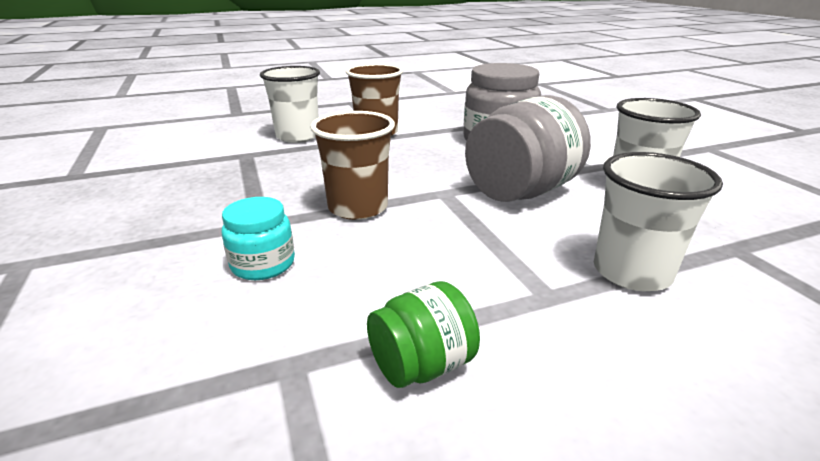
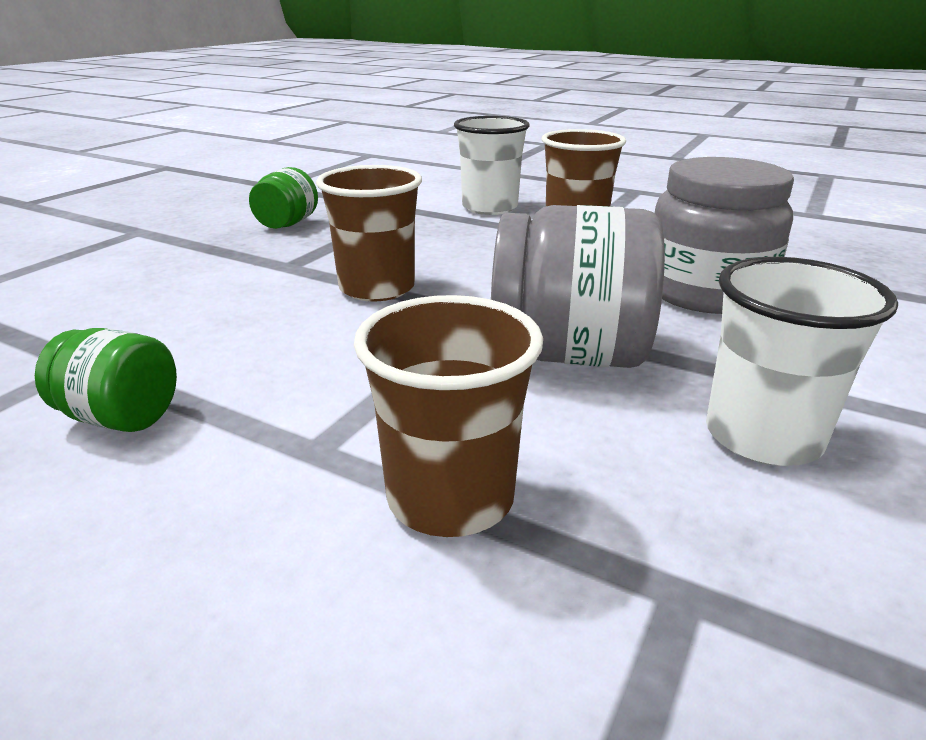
camera: 50 degrees right, 0 degrees up
(174, 198) = (287, 224): none -> green jar
(263, 264) = (220, 294): turquoise jar -> none
(631, 272) = (450, 498): white cup -> brown cup

